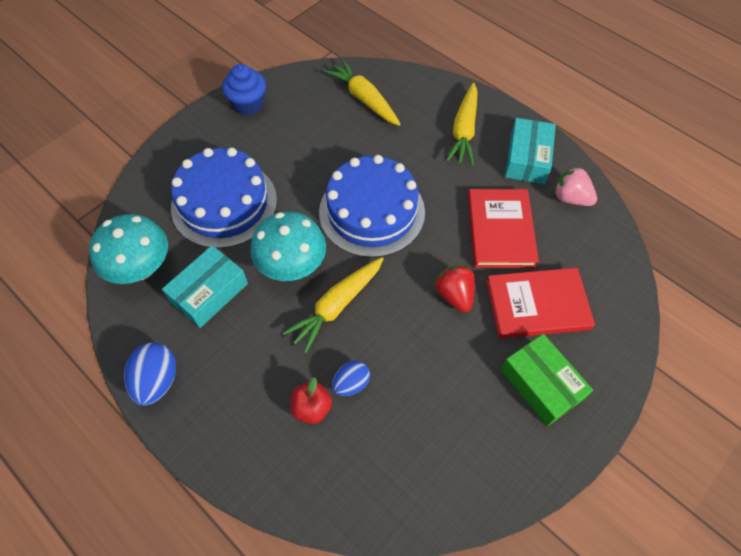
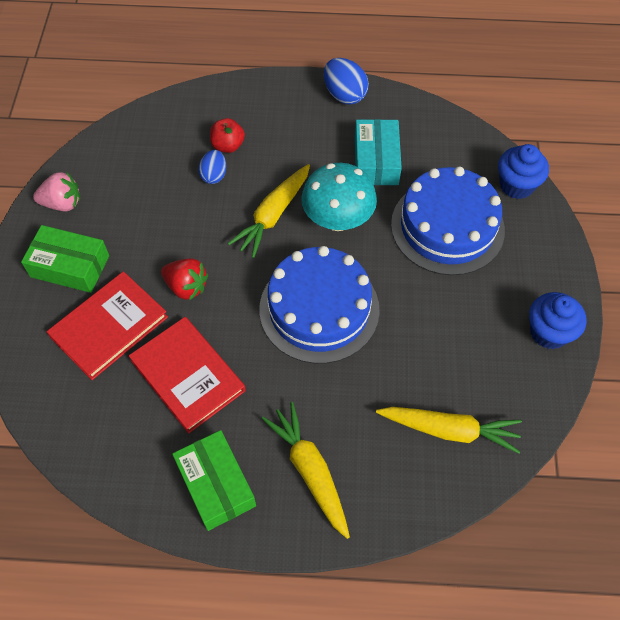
camera: 140 degrees right, 0 degrees up
(141, 197) = (516, 185): none -> blue cupcake
(141, 268) = (444, 142): turquoise mushroom -> none
(337, 306) = (273, 215): yellow carrot -> yellow carrot turned 150 degrees counterclockwise
(527, 159) = (216, 484): turquoise box -> green box
(570, 198) = (139, 466): pink strawberry -> pink strawberry (62, 203)

